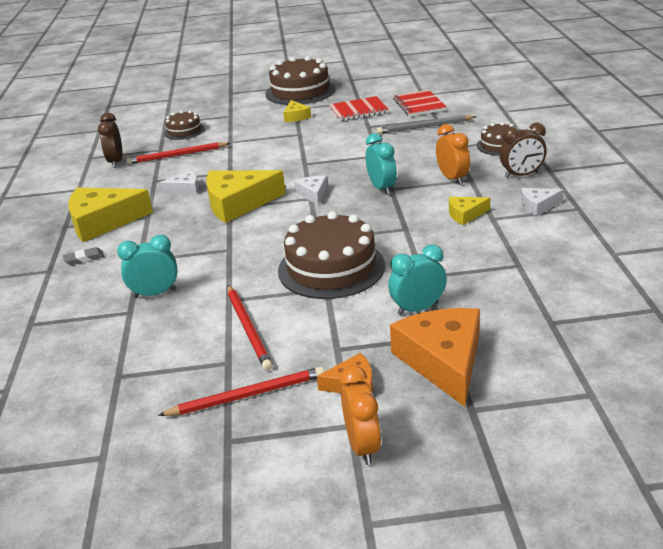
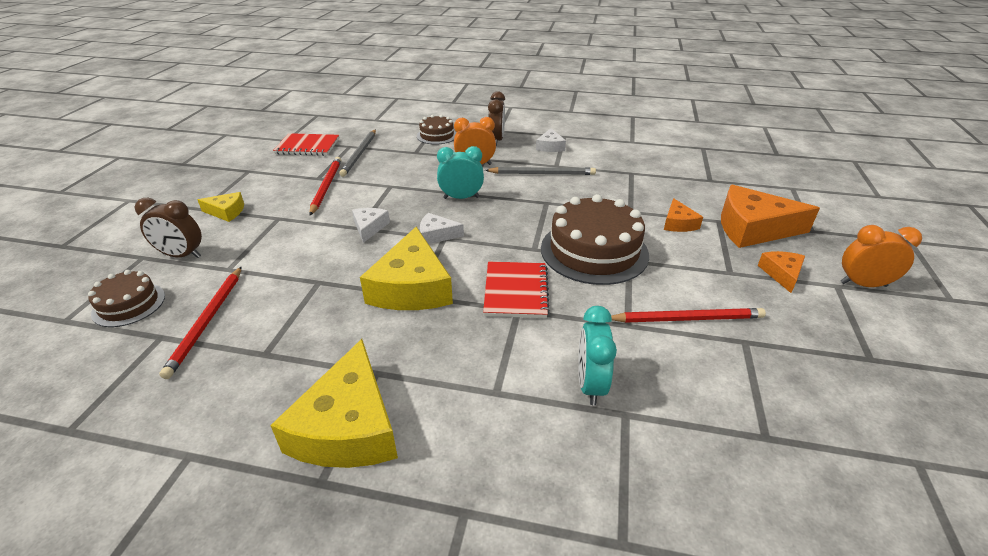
camera: 75 degrees left, 5 degrees up
(84, 259) = (454, 458): grey eraser -> none
(116, 162) = (138, 394): brown clock -> brown clock (181, 255)
(185, 189) = (326, 325): white cheese -> white cheese (369, 227)
(247, 395) = (800, 336): red pencil -> red pencil (326, 186)
(300, 91) = (157, 197): brown cake -> none
(358, 110) = (271, 175): red notebook -> red notebook (515, 291)
(417, 308) = (678, 223): turquoise clock -> orange cheese
(465, 215) = (542, 174): yellow cheese -> grey pencil

